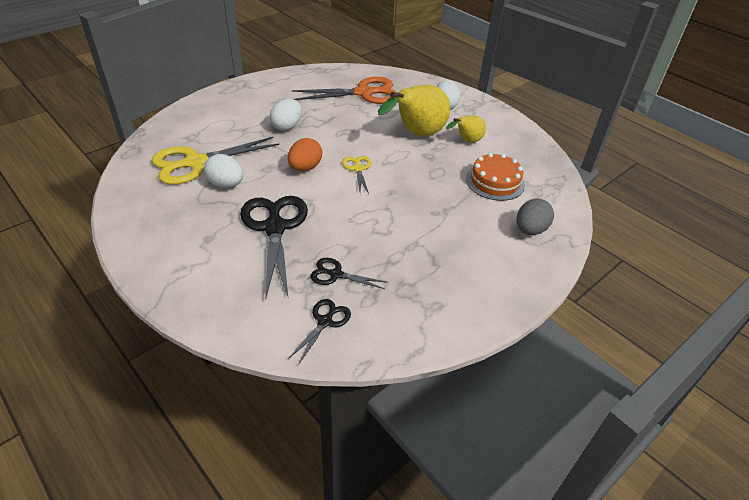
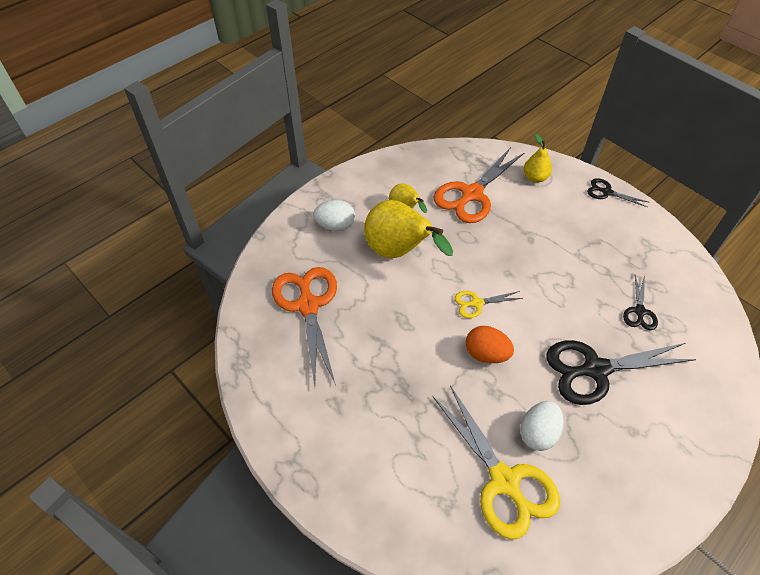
camera: 90 degrees left, 10 degrees up
(287, 126) = (401, 385): white egg -> none
(325, 322) = (695, 315): black scissors -> black scissors (607, 192)
(495, 182) = (472, 194): orange cake -> orange scissors
(530, 230) = (535, 178): grey egg -> yellow pear

